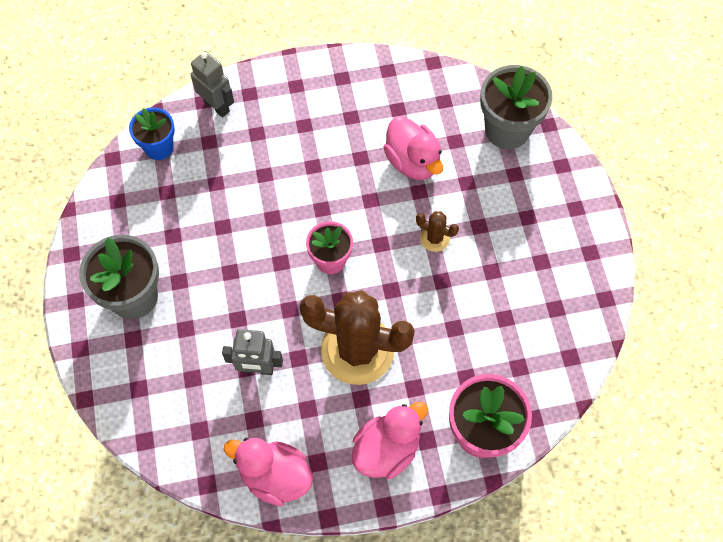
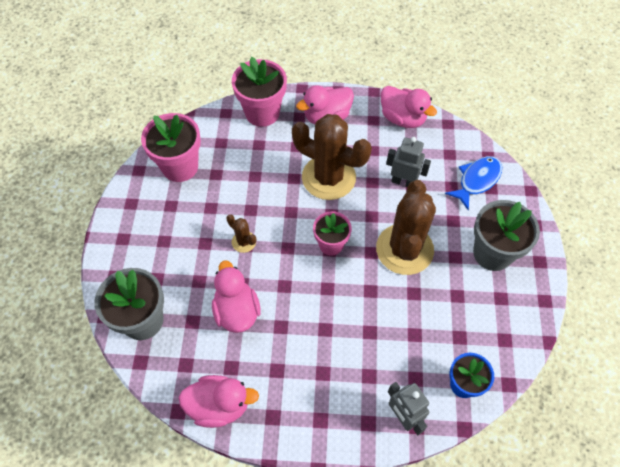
camera: 165 degrees left, 5 degrees down
(158, 396) = (477, 180): none -> blue fish
(241, 275) = (404, 249): none -> brown cactus
(396, 75) = (219, 406): none -> pink duck
(555, 317) = (180, 167): none -> pink flower pot

